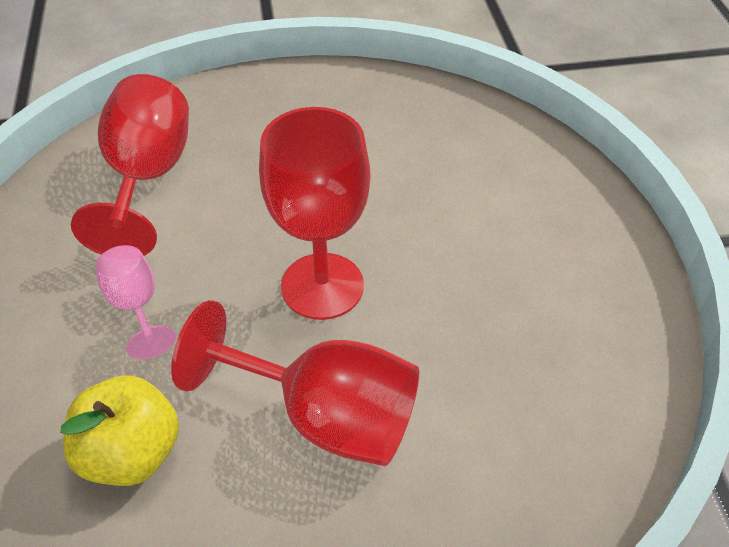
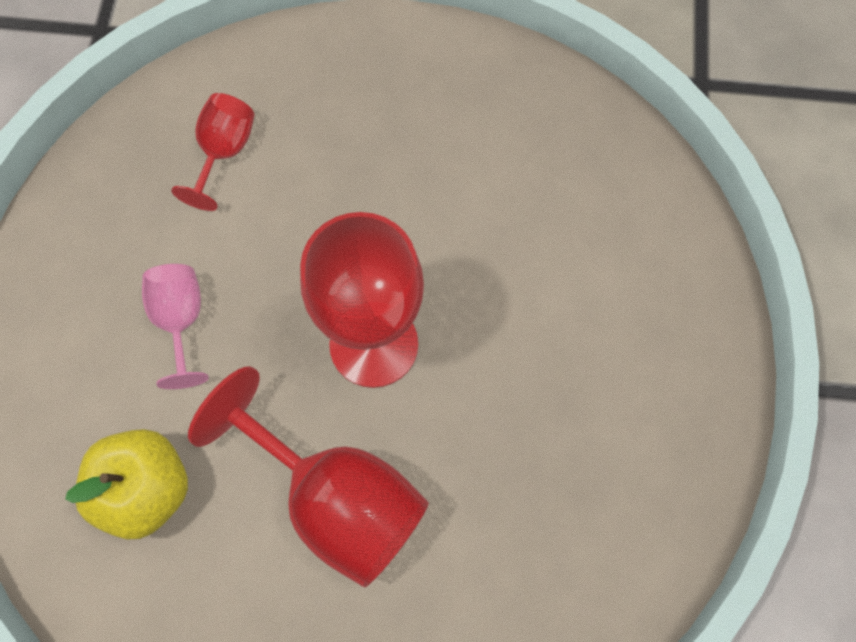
camera: 15 degrees right, 20 degrees up
(147, 177) = (224, 152): red goblet -> red goblet, size x0.55

